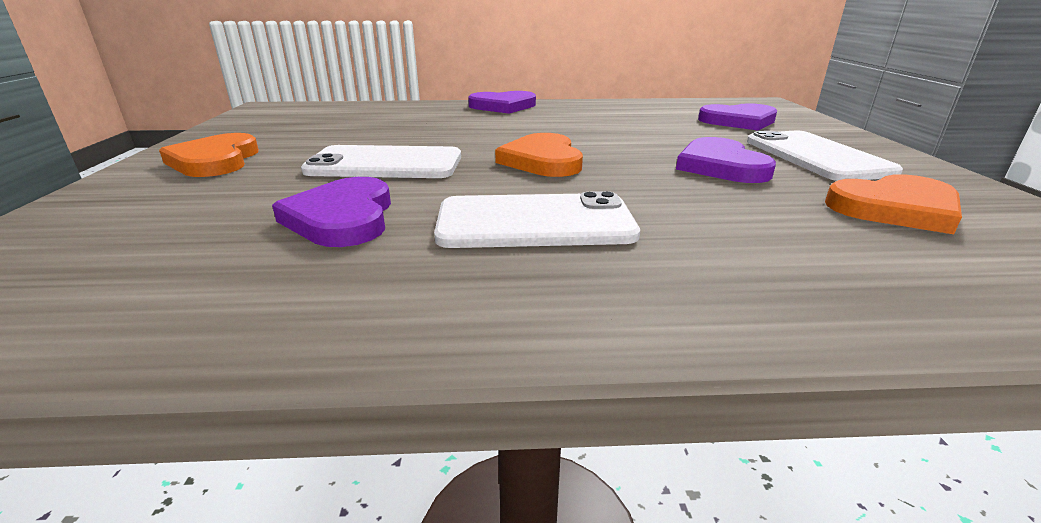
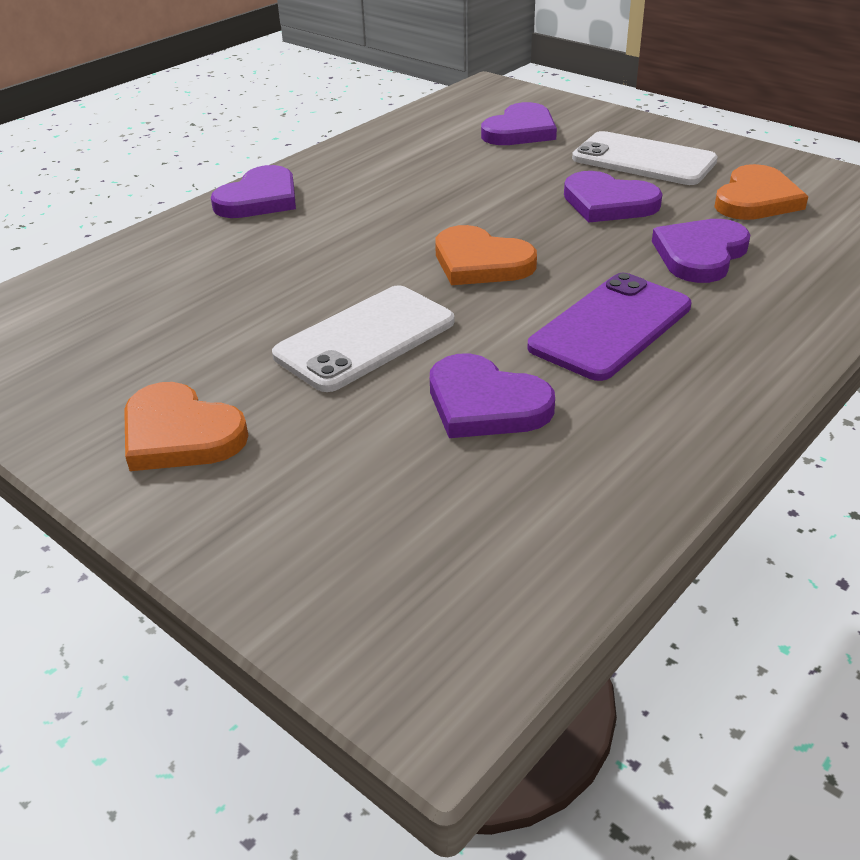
camera: 45 degrees left, 10 degrees up
(535, 223) = (611, 327): white phone -> purple phone
(735, 217) = (700, 254): none -> purple heart

